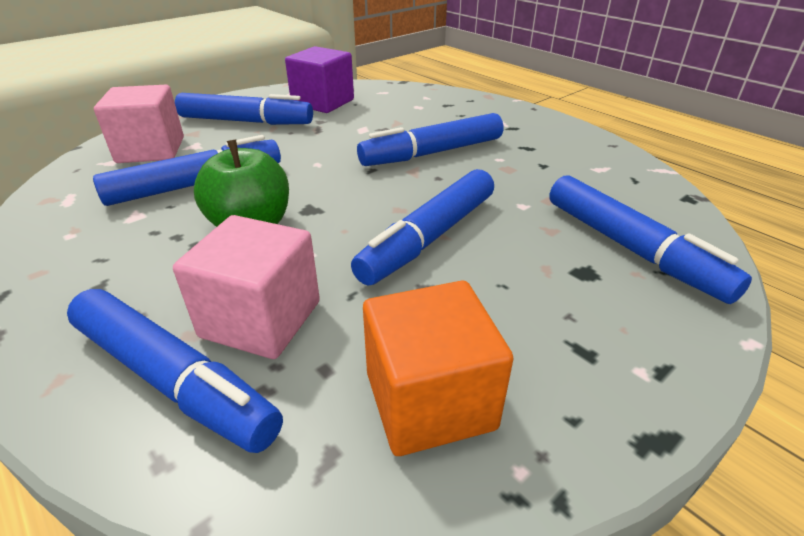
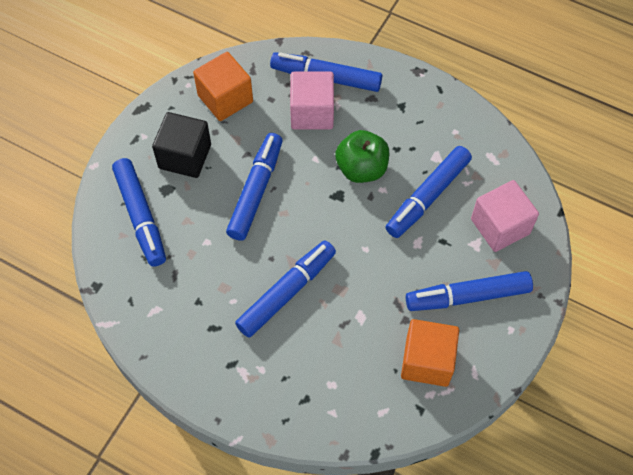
camera: 160 degrees right, 25 degrees up
(323, 102) = (427, 361): purple cube -> orange cube
(546, 310) = (185, 156): none -> black cube
(631, 249) = (140, 216): blue marker -> blue marker turned 150 degrees counterclockwise

